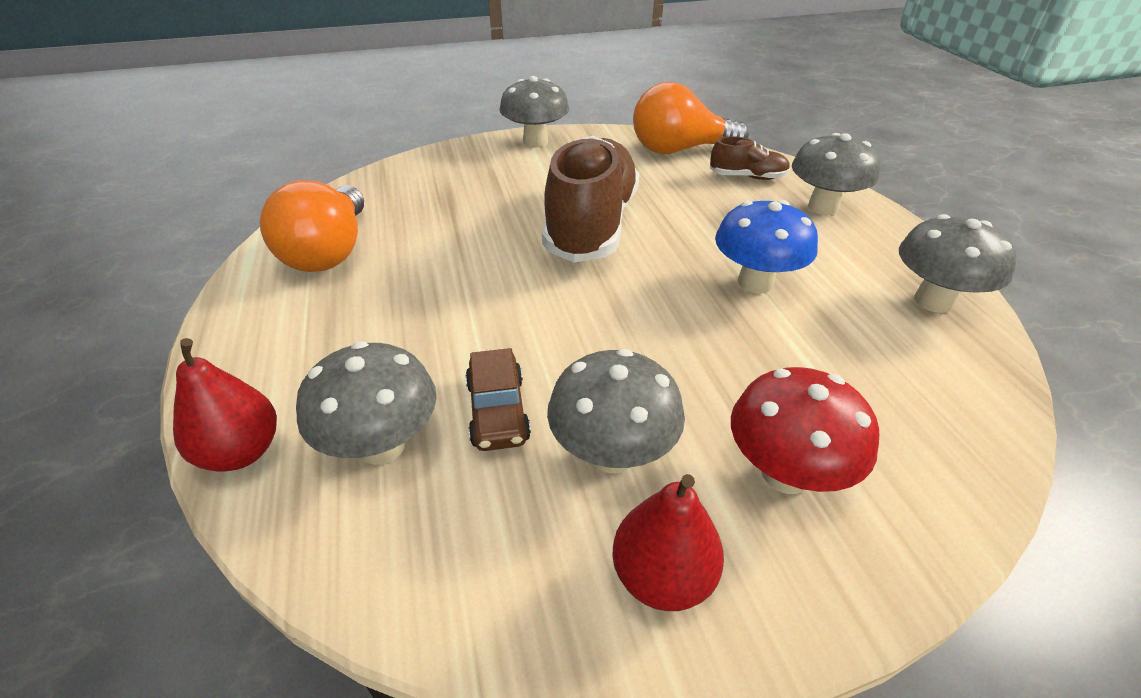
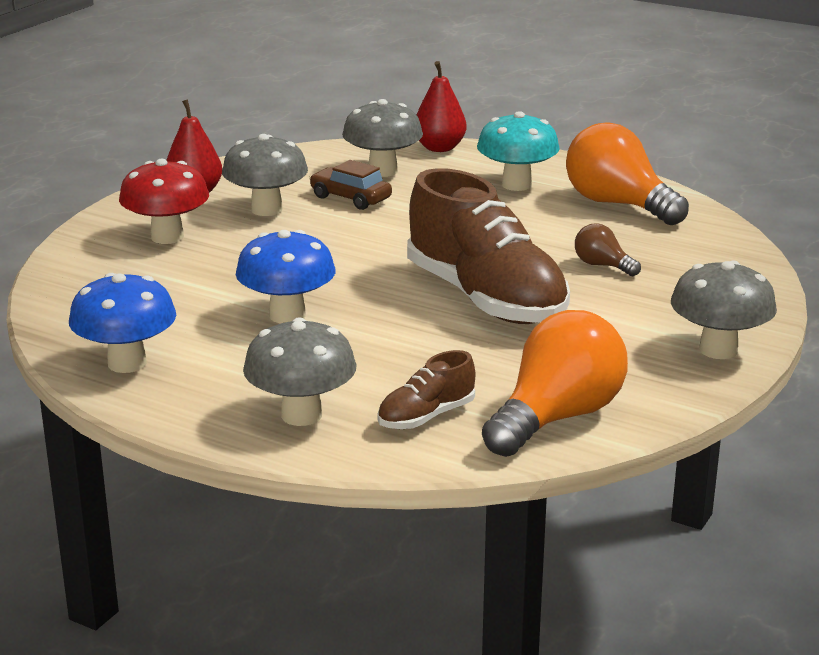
camera: 135 degrees right, 15 degrees down
(330, 324) = (516, 185): none -> turquoise mushroom
(470, 210) = (602, 266): none -> brown light bulb
(933, 301) = (127, 363): grey mushroom -> blue mushroom

